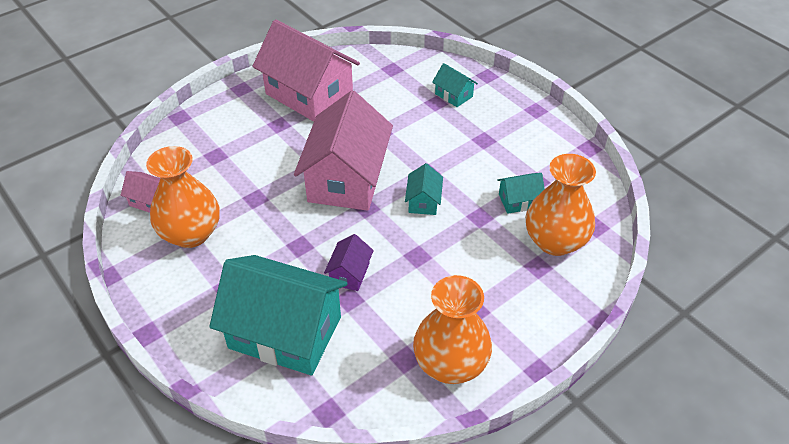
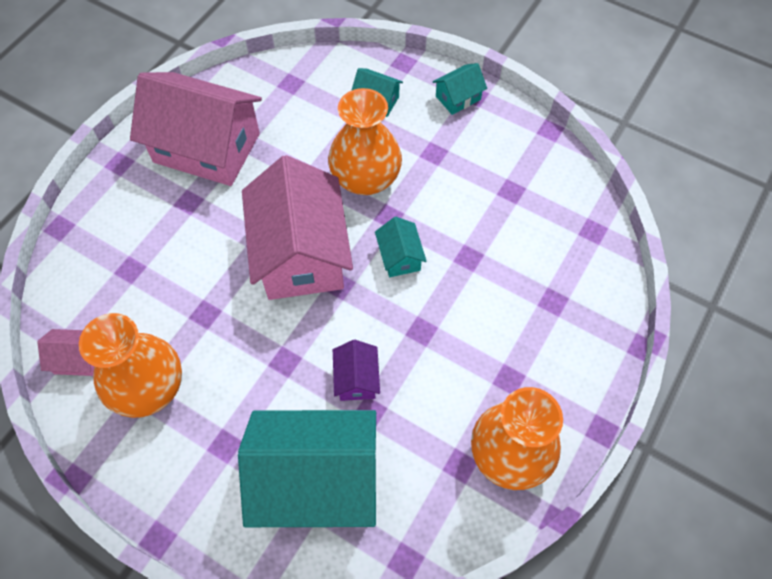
camera: 20 degrees left, 15 degrees up
(519, 201) = (502, 223): turquoise house -> turquoise house (458, 98)
(555, 241) = (559, 263): orange vase -> orange vase (365, 178)

